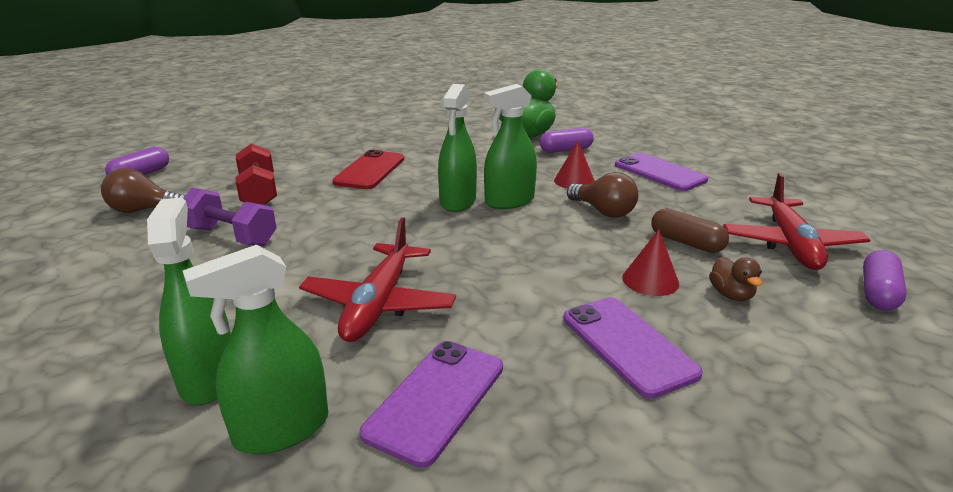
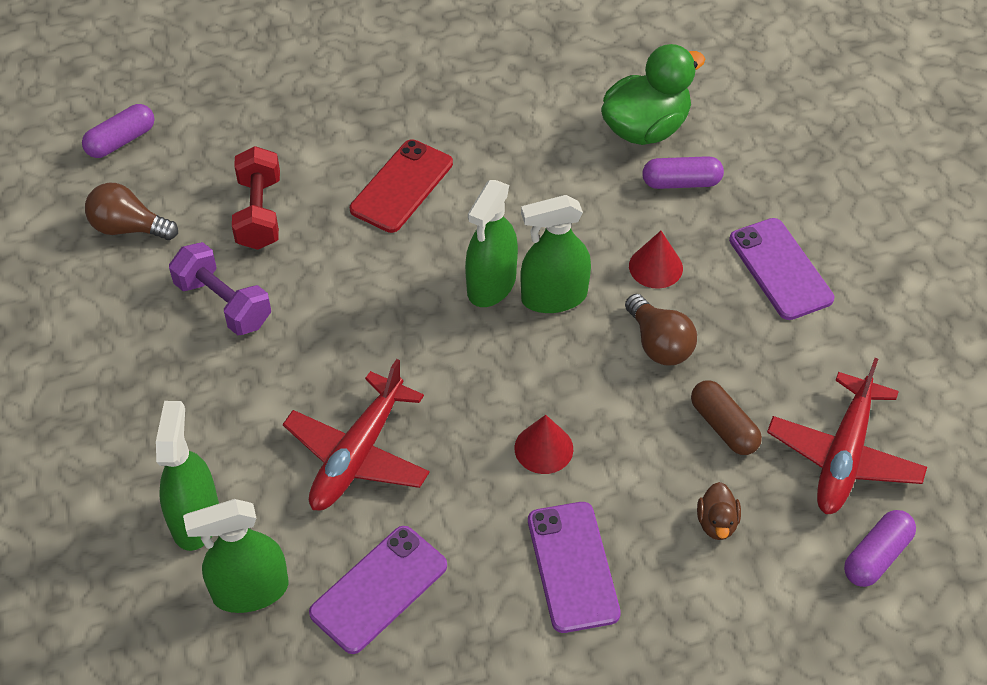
camera: 15 degrees right, 25 degrees up
(650, 280) = (645, 481): red cone -> red cone (543, 448)

